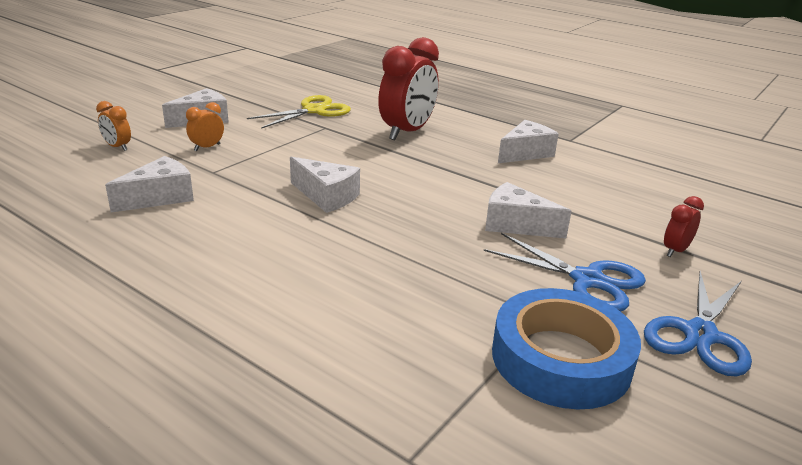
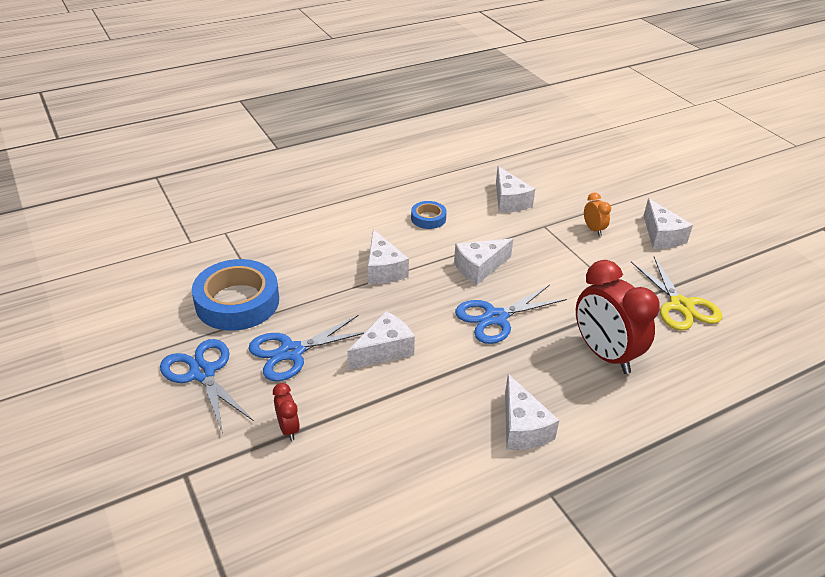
camera: 115 degrees right, 10 degrees up
(117, 147) = (604, 192): orange clock -> none
(234, 246) = (428, 218): none -> blue tape
(380, 255) = (383, 269): none -> white cheese
(404, 178) = (495, 317): none -> blue scissors

